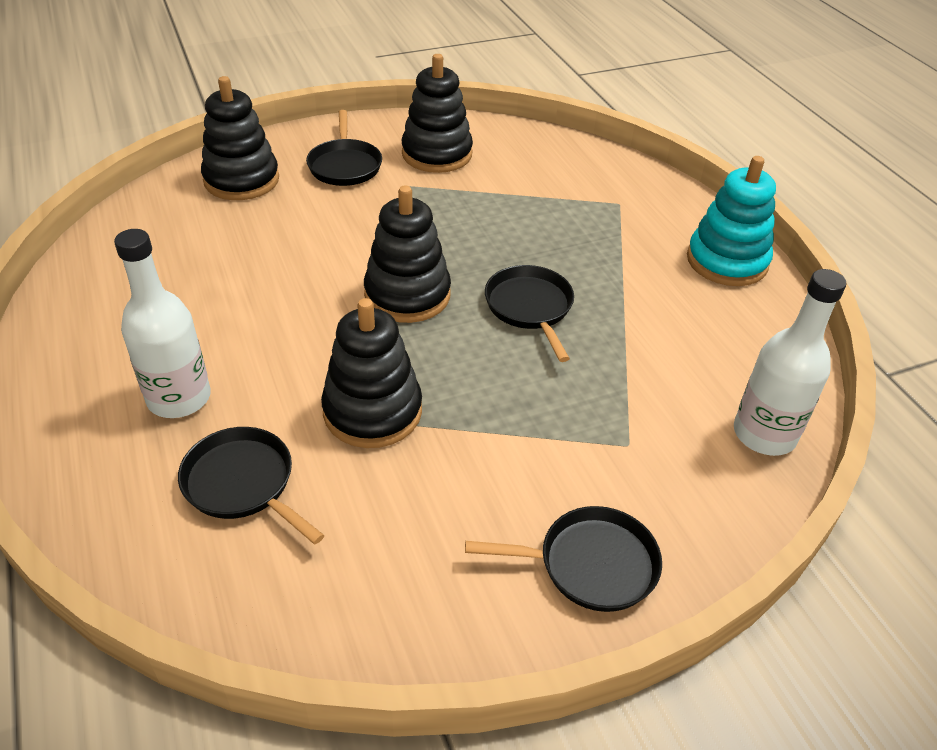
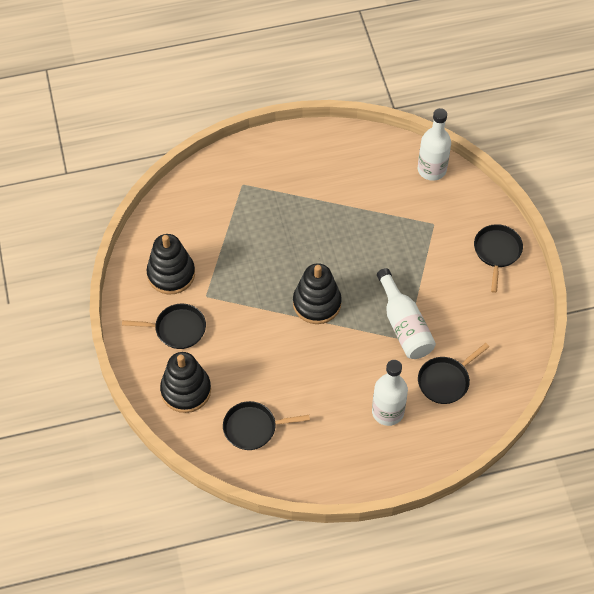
camera: 80 degrees left, 15 degrees up
(372, 411) = (404, 325): black stacking toy -> white bottle
(530, 308) = (334, 246): black pan -> black pan (253, 428)
(727, 261) = (305, 146): turquoise stacking toy -> none

